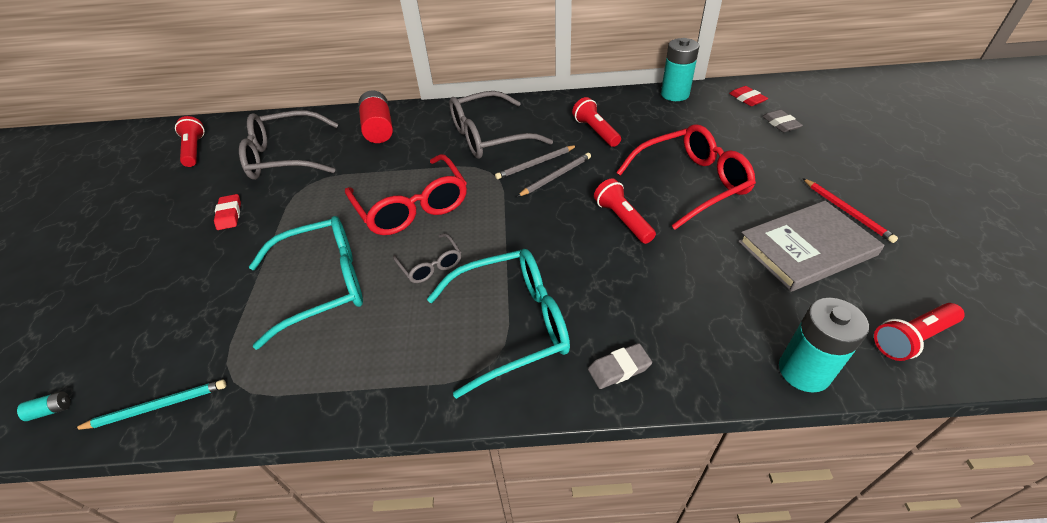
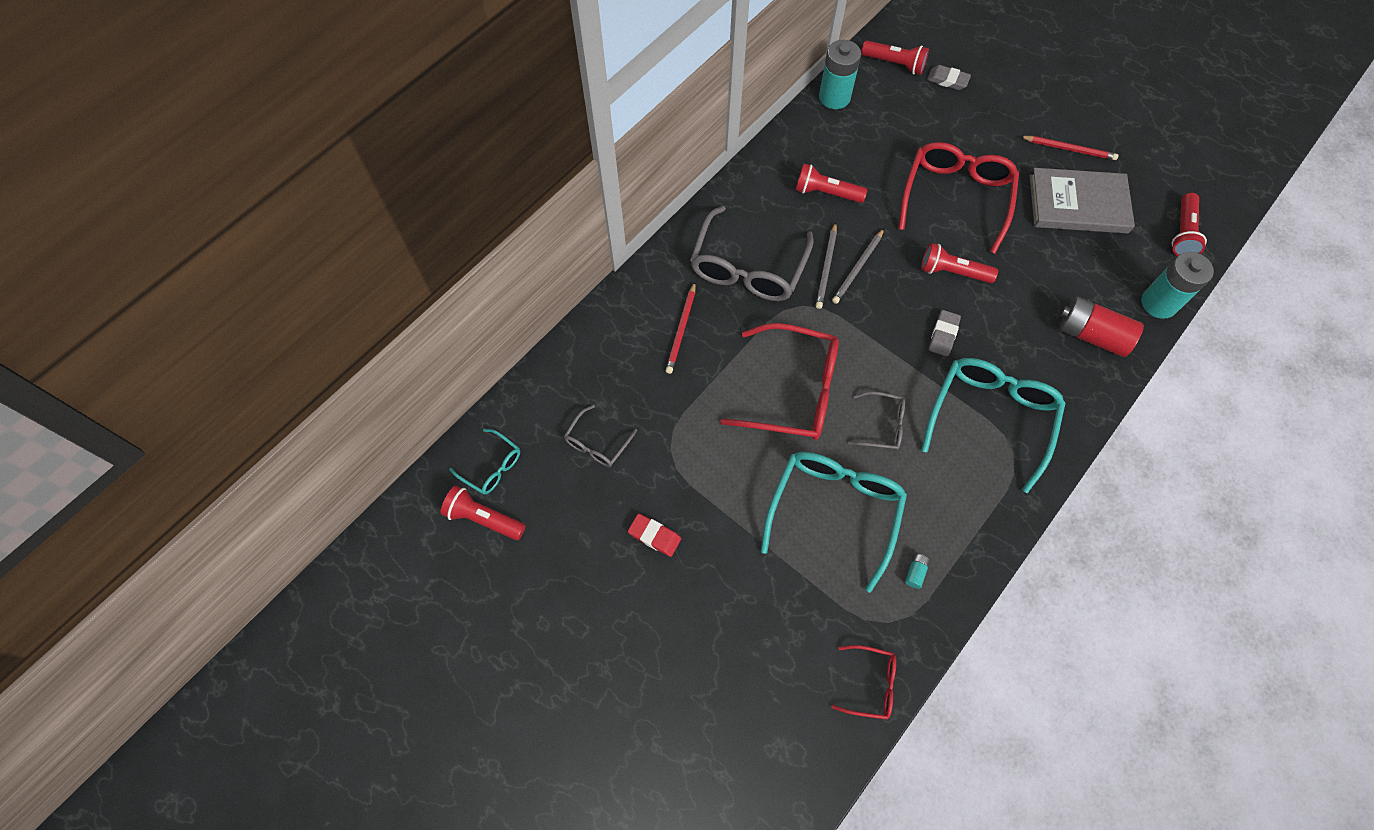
camera: 50 degrees left, 20 degrees up
(51, 410) = (808, 762): turquoise battery -> turquoise battery (915, 572)
(157, 406) = (870, 684): turquoise pencil -> red glasses
(235, 134) = (492, 467): none -> turquoise glasses
(285, 157) = (597, 443): grey glasses -> grey glasses, size x0.50
(378, 128) = (632, 339): red battery -> red battery (1091, 335)
(407, 140) = (681, 330): none -> red pencil
(556, 176) = (858, 268): grey pencil -> grey pencil turned 150 degrees counterclockwise
(619, 369) = (1079, 389): grey eraser -> grey eraser (943, 335)
(747, 99) = (895, 64): red eraser -> red flashlight
(806, 248) = (1078, 204): grey book -> grey book turned 75 degrees clockwise

